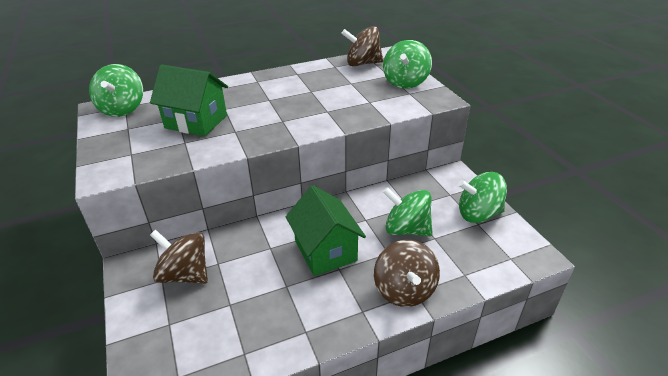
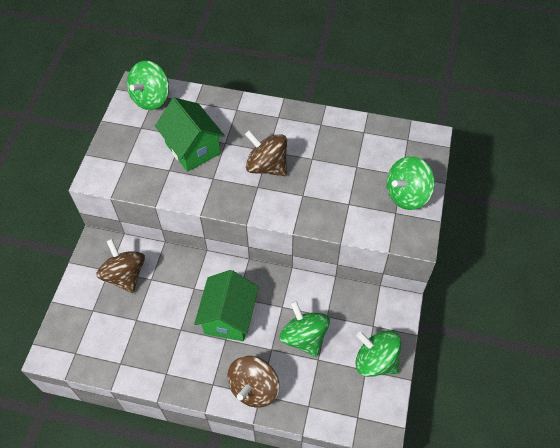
camera: 35 degrees right, 20 degrees up
(362, 63) = (393, 142): brown spinning top -> brown spinning top (267, 166)

